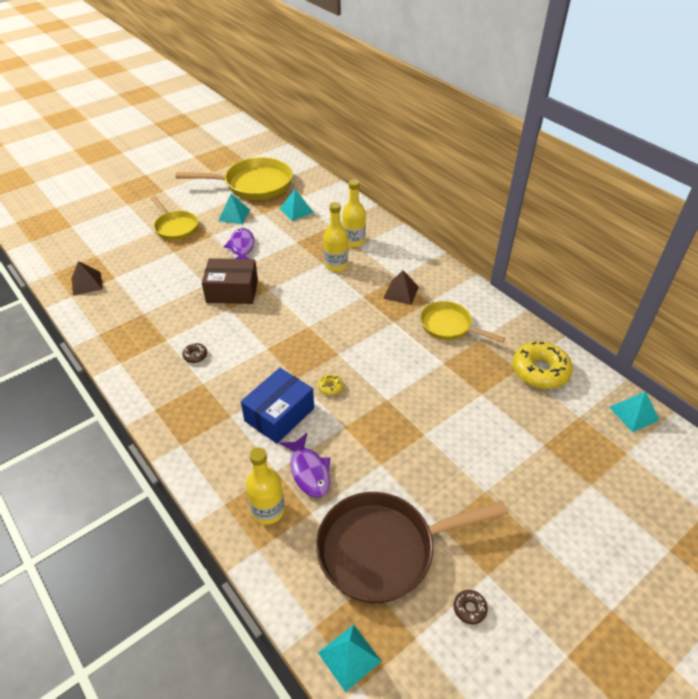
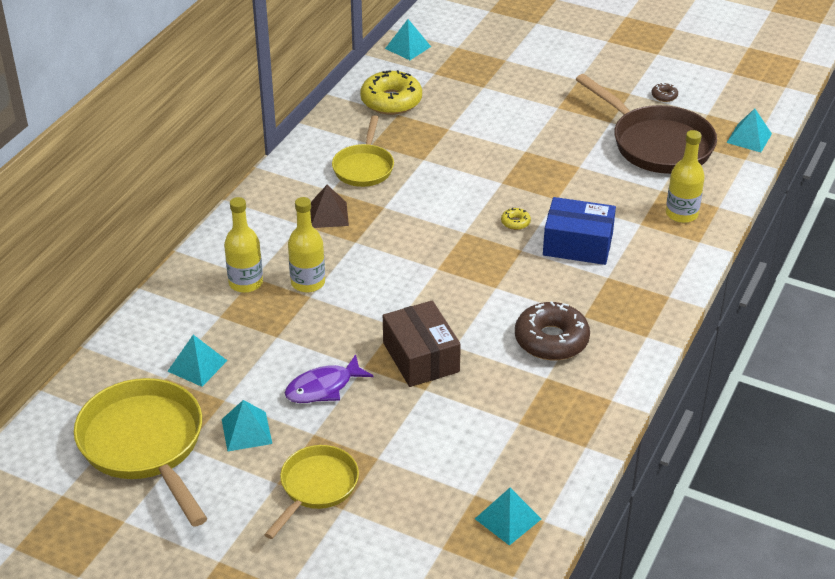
camera: 115 degrees left, 5 degrees down
(86, 283) = (508, 519): brown pyramid -> turquoise pyramid
(195, 355) = (551, 340): brown donut -> brown donut, size x2.31
(309, 471) = (623, 204): purple fish -> none

